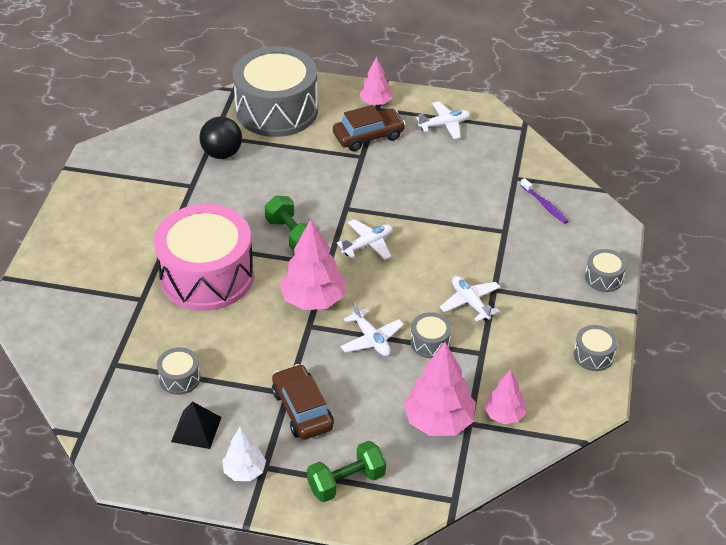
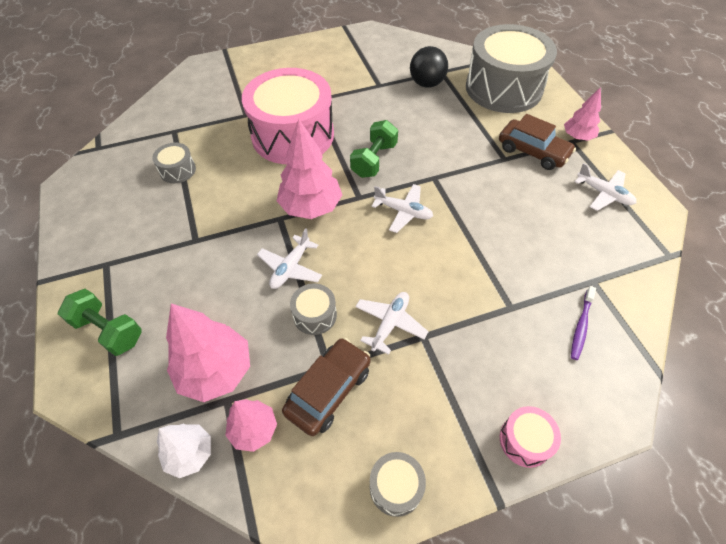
camera: 60 degrees right, 10 degrees up
(196, 429) = (129, 203): black pyramid -> none
(244, 471) = (96, 253): white tree -> white tree (190, 453)
(302, 410) = (181, 259): brown car -> brown car (328, 390)
(604, 278) = (525, 440): grey drum -> pink drum

